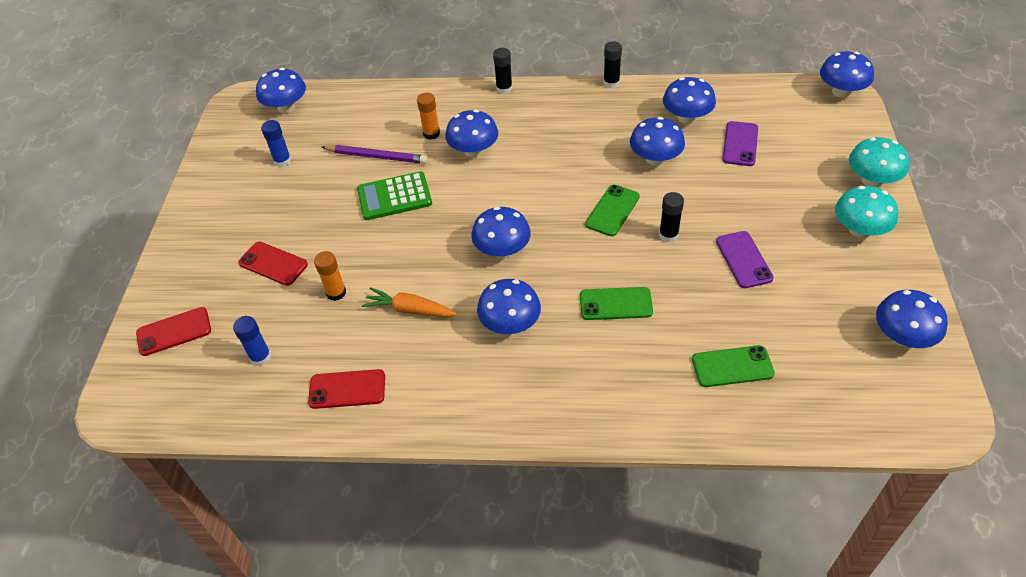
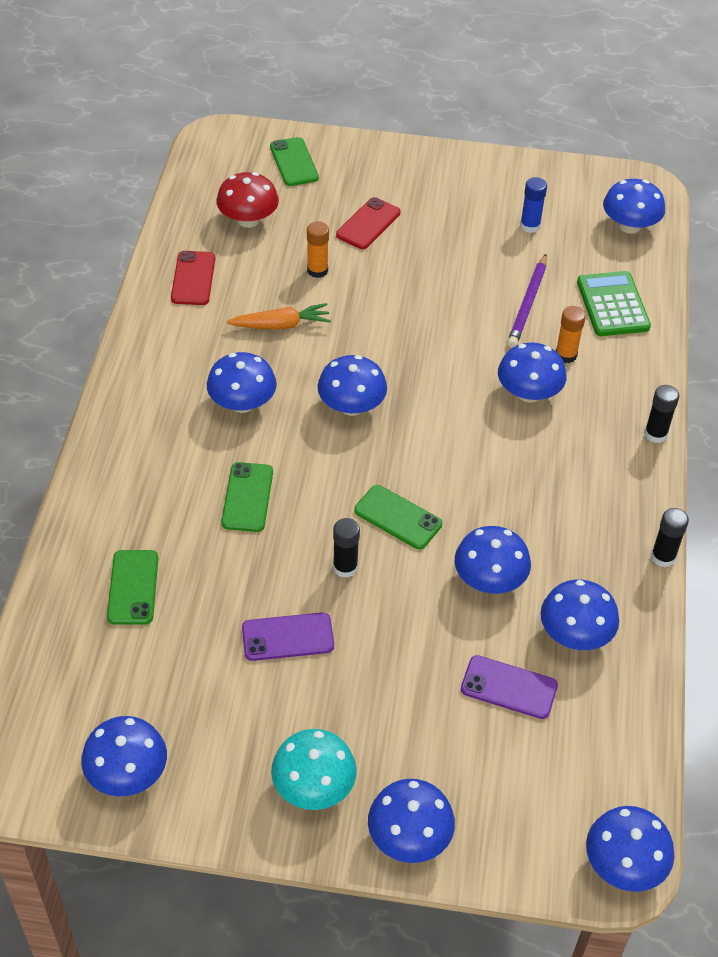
camera: 90 degrees right, 0 degrees up
(174, 332) = (294, 162): red phone -> green phone
(260, 357) = (248, 220): blue glue stick -> red mushroom
(394, 197) = (455, 318): green calculator -> green calculator (612, 305)
(409, 310) = (281, 325): orange carrot -> orange carrot turned 60 degrees clockwise
(872, 180) = (409, 837): turquoise mushroom -> blue mushroom

